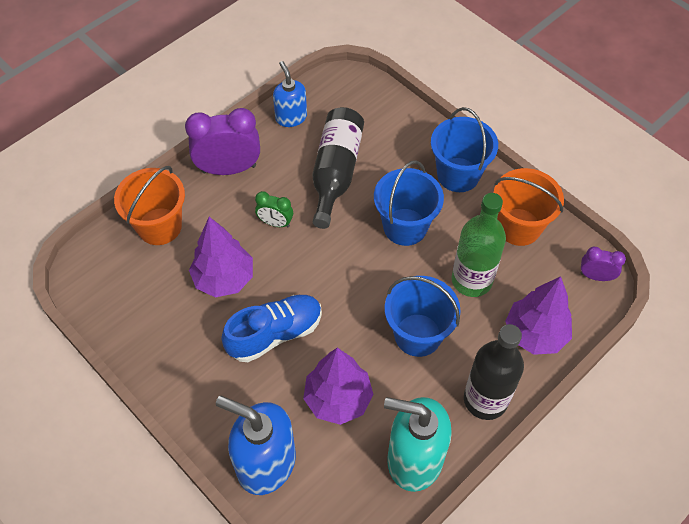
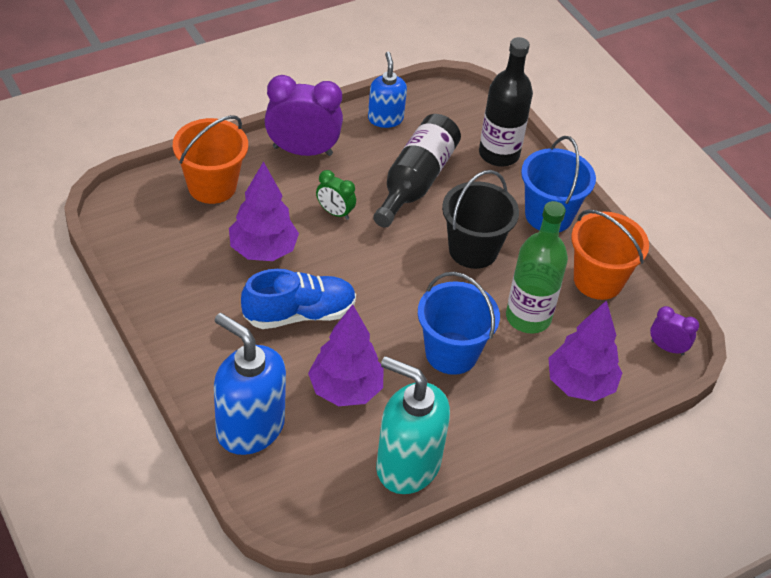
camera: 10 degrees right, 10 degrees down
(405, 227) = (473, 250): blue bucket -> black bucket
(485, 400) = (503, 431): black bottle -> black bottle (499, 154)

